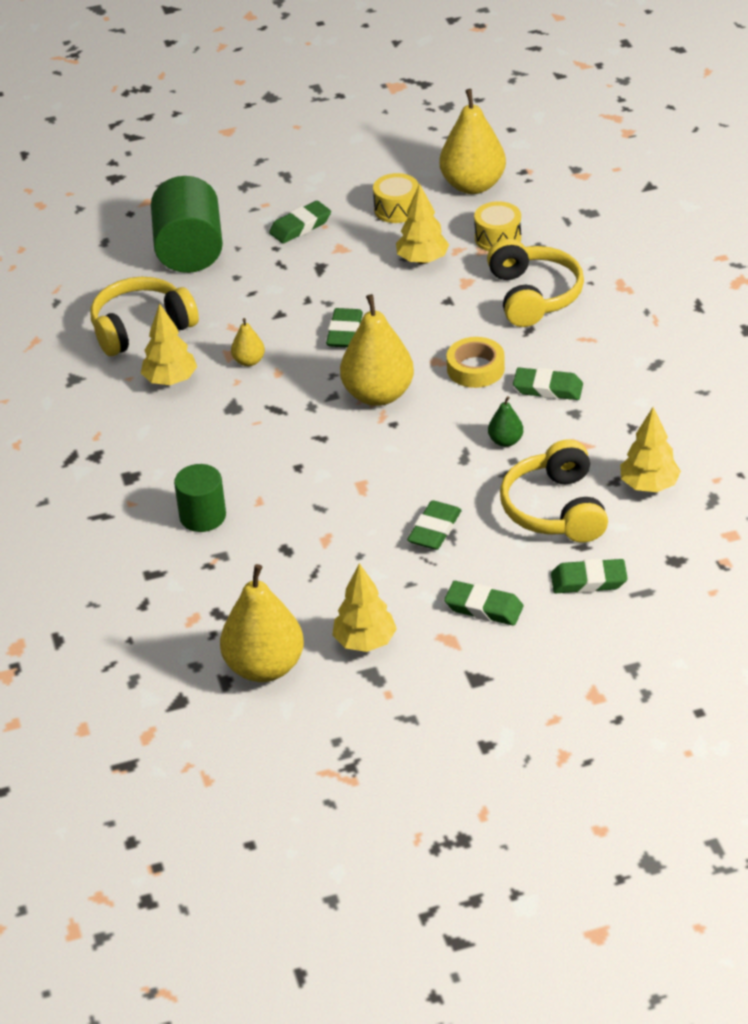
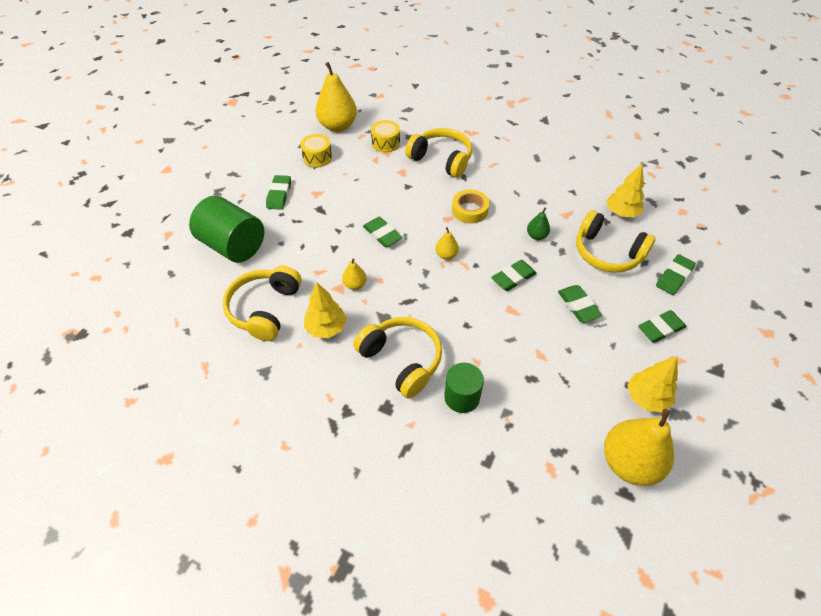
camera: 50 degrees left, 10 degrees up
(196, 452) = (401, 360): none -> yellow headphones
(378, 394) = (446, 255): yellow pear -> yellow pear, size x0.47
(422, 260) = (366, 174): yellow tree -> none
(548, 388) = (514, 198): green eraser -> green eraser (513, 278)

